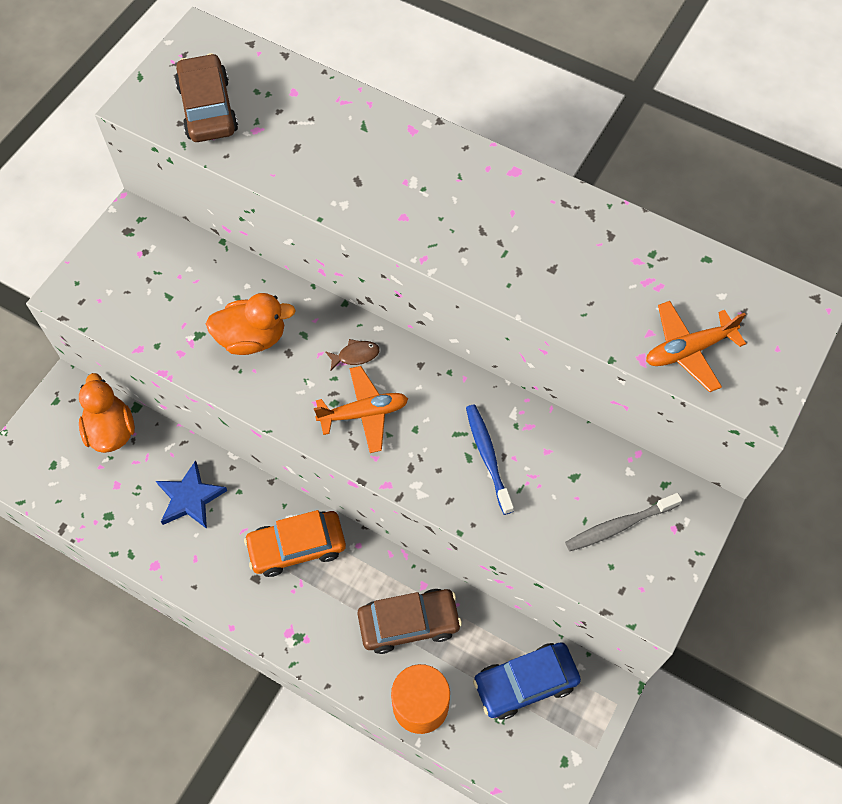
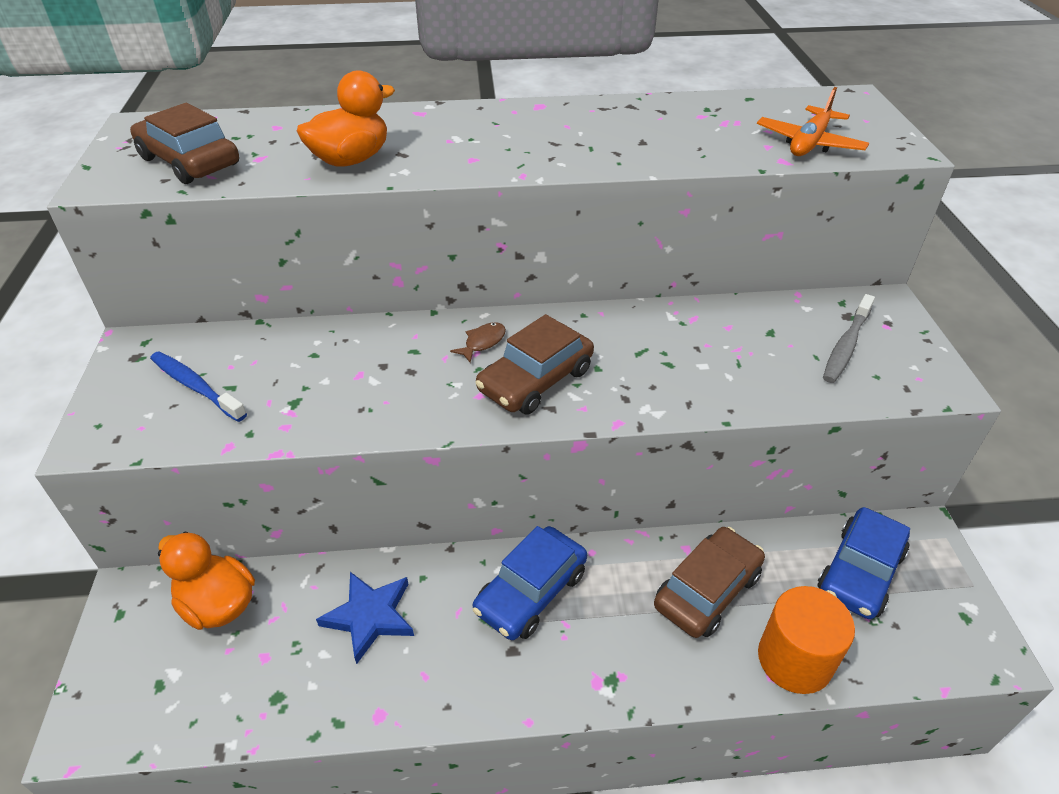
camera: 35 degrees left, 20 degrees down
(252, 338) = (360, 377): orange duck -> orange duck (351, 160)
(297, 547) = (531, 592): orange car -> blue car
(363, 413) = (535, 380): orange plane -> brown car
(487, 457) = (685, 355): blue toothbrush -> blue toothbrush (196, 386)

